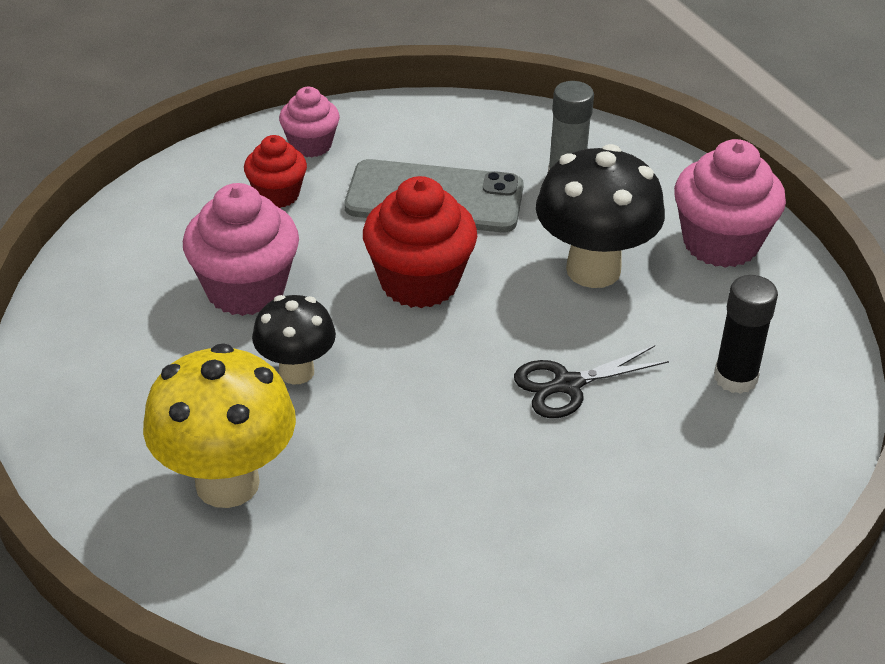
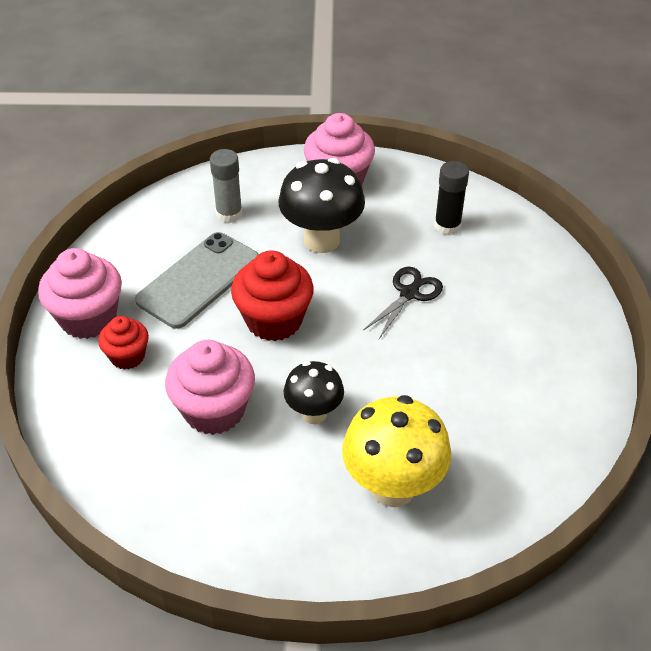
camera: 60 degrees left, 5 degrees up
(310, 145) = (88, 318): pink cupcake -> pink cupcake, size x1.69
(567, 385) = (409, 293): black scissors -> black scissors turned 150 degrees counterclockwise

